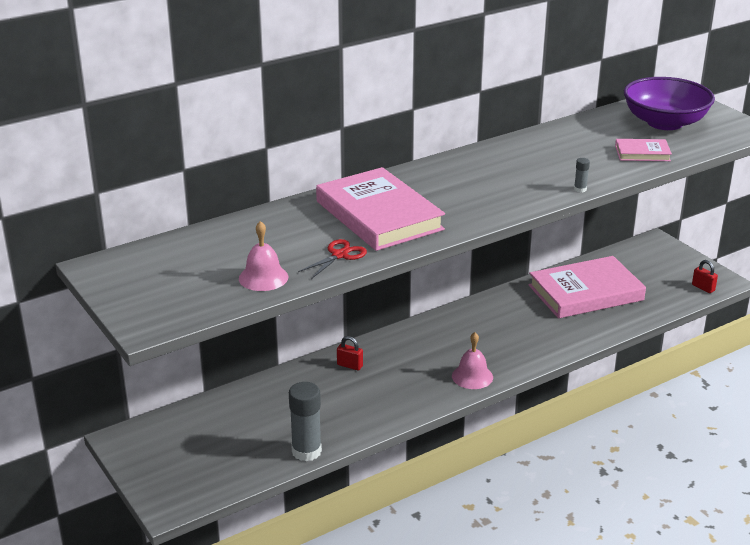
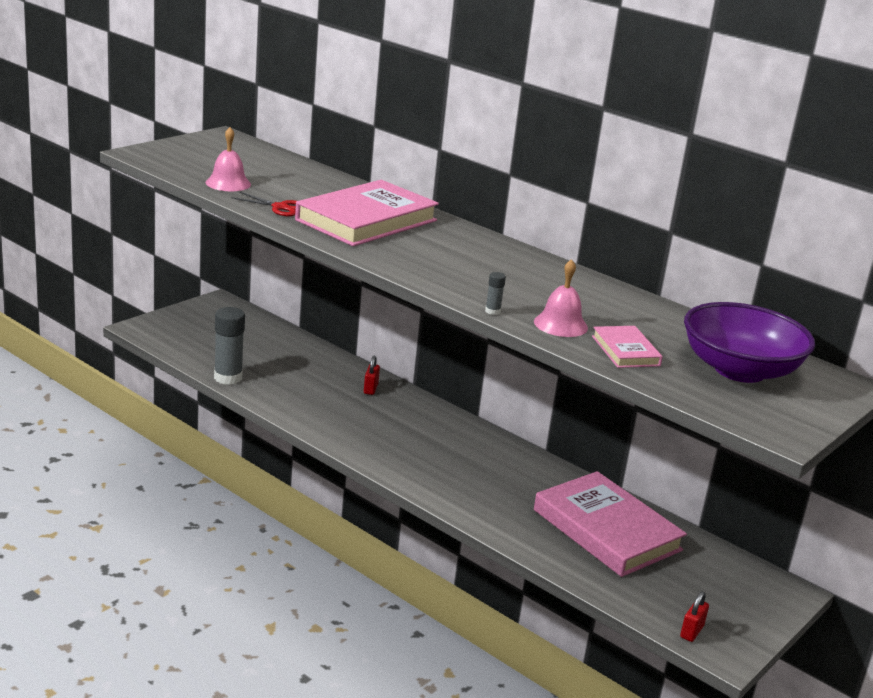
camera: 70 degrees right, 5 degrees down
(472, 376) = (385, 456): pink bell -> pink bell (560, 324)

